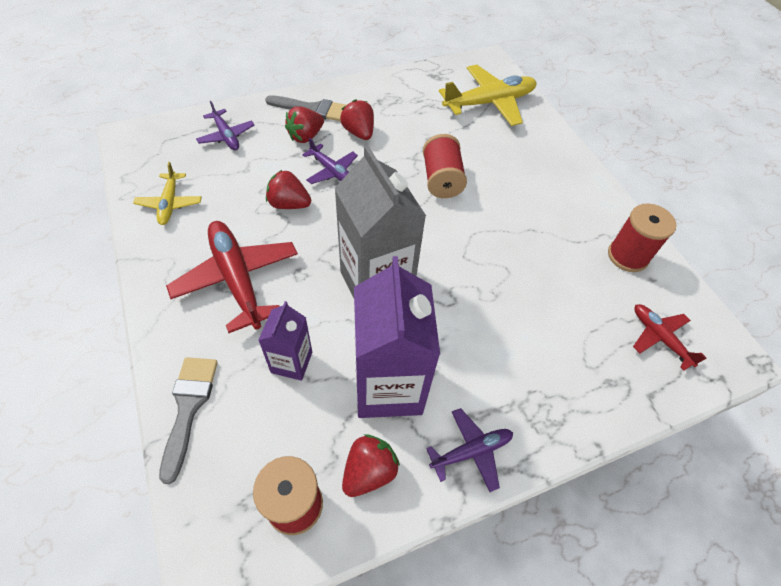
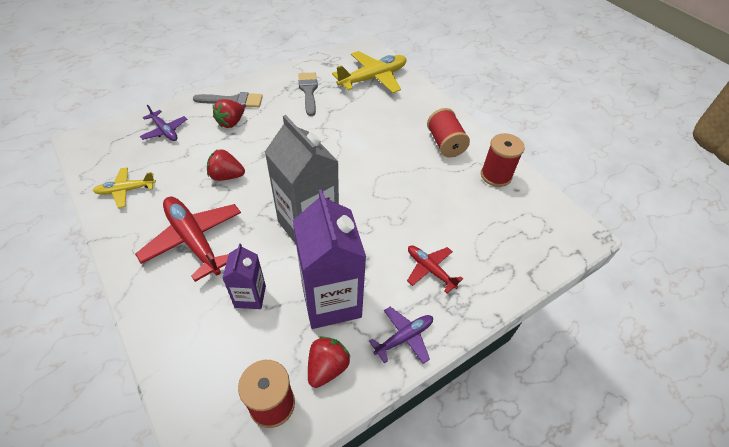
camera: 10 degrees left, 5 degrees down
(170, 203) = (126, 190): yellow plane -> yellow plane turned 90 degrees clockwise
(188, 407) = (170, 346): grey brush -> grey brush (308, 91)
(332, 171) = (257, 146): purple plane -> none
(359, 132) = (274, 114): red strawberry -> none
(441, 180) = (346, 140): red spool -> red spool (445, 143)
(659, 337) = (529, 230): red plane -> red plane (430, 270)

